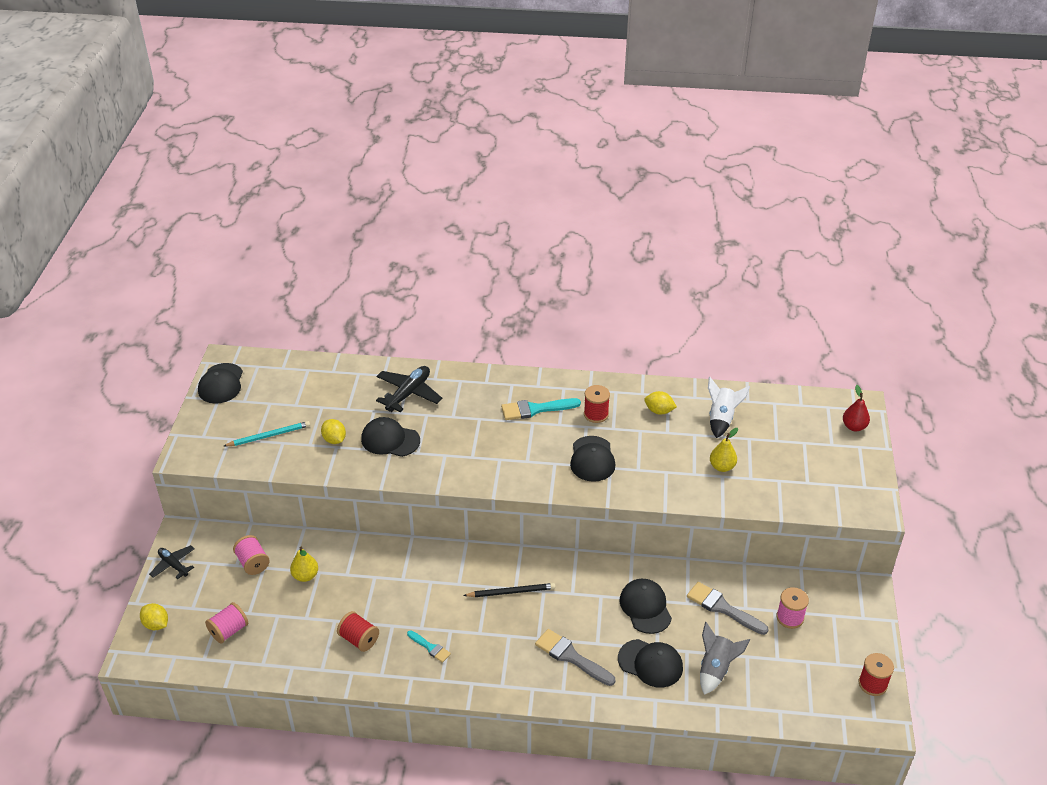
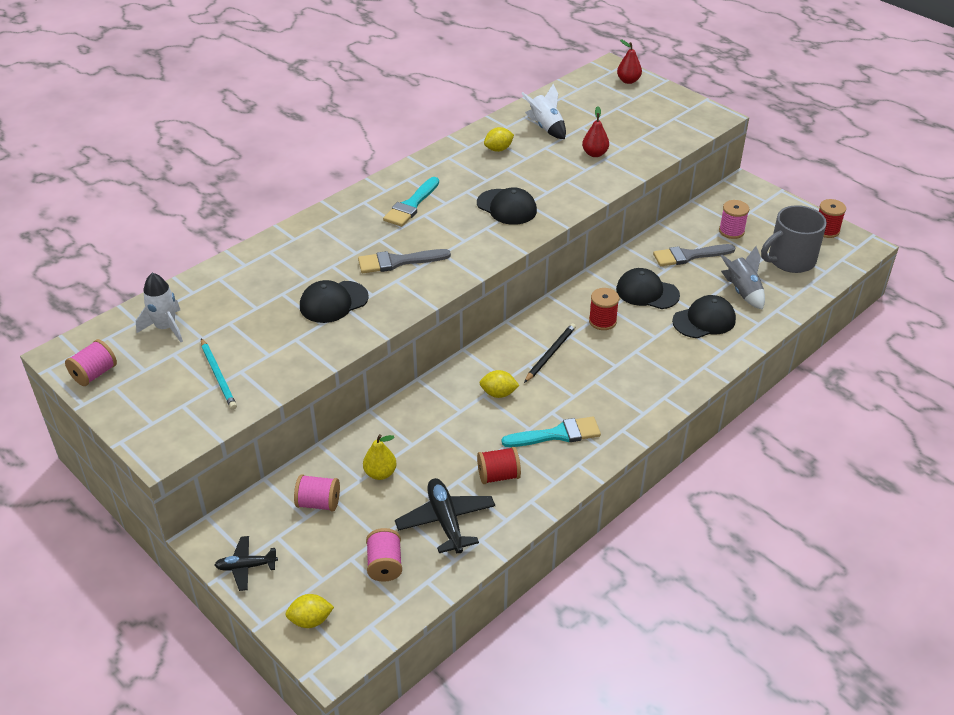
camera: 50 degrees left, 0 degrees up
(221, 384) = (94, 374): black cap -> pink spool
(269, 436) = (218, 376): turquoise pencil -> turquoise pencil turned 135 degrees clockwise
(289, 383) = (166, 328): none -> white rocket
(334, 440) = (285, 336): yellow lemon -> yellow lemon (498, 393)
(408, 393) = (291, 262): black plane -> black plane (446, 521)
(430, 647) = (557, 434): turquoise brush -> turquoise brush, size x1.73
(571, 657) = (654, 358): grey brush -> grey brush (398, 262)
(596, 414) = (460, 179): red spool -> red spool (602, 321)
(722, 467) = (595, 154): yellow pear -> red pear
(797, 679) = (790, 260): none -> grey mug

